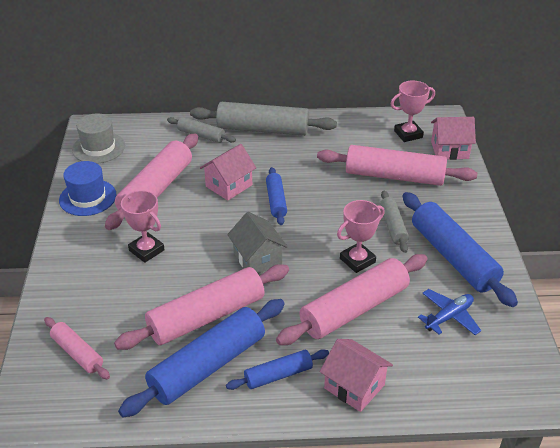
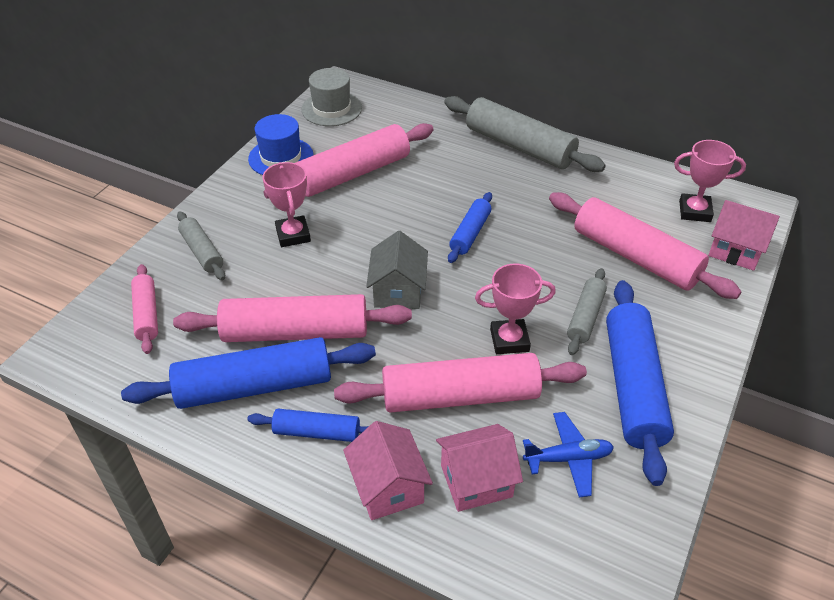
camera: 30 degrees right, 5 degrees up
(201, 135) = (446, 130): grey rolling pin -> grey rolling pin (202, 252)
(229, 186) = (432, 197): pink house -> pink house (476, 481)

